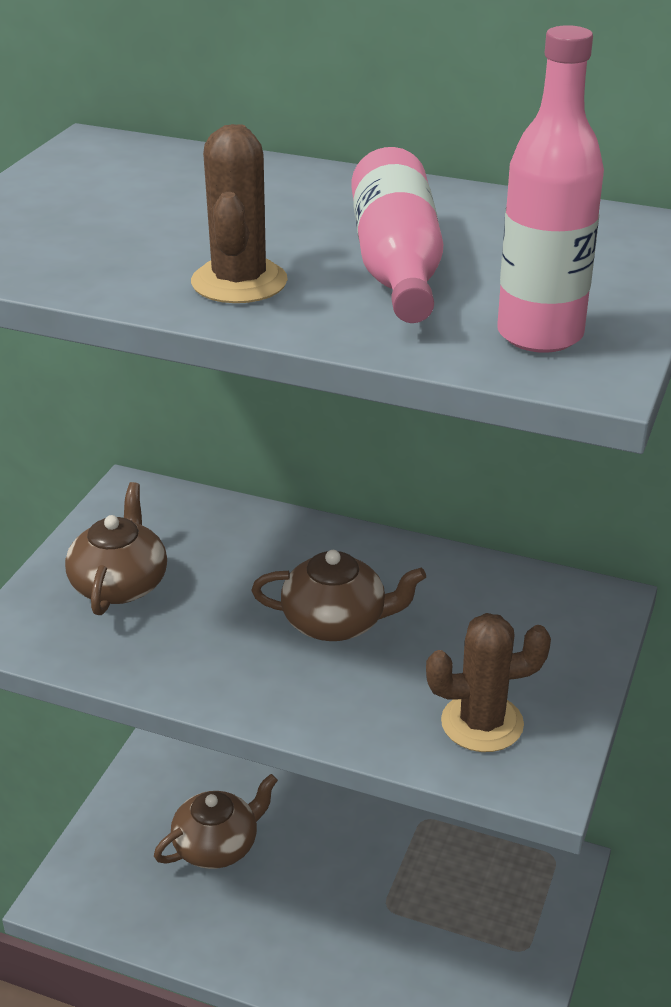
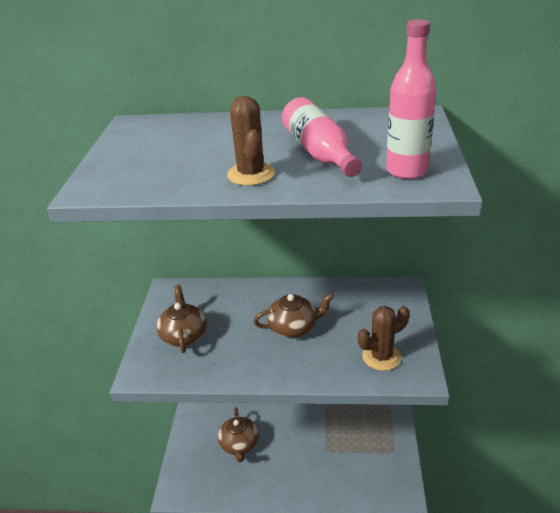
camera: 15 degrees left, 0 degrees up
(217, 845) = (239, 444): brown teapot -> brown teapot turned 135 degrees clockwise

